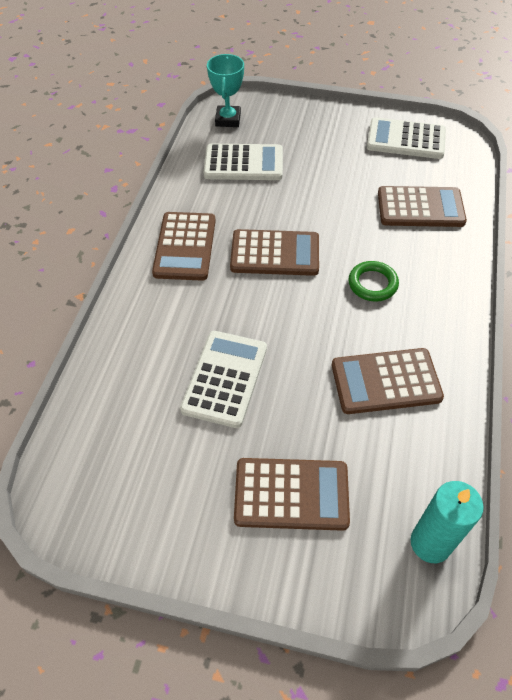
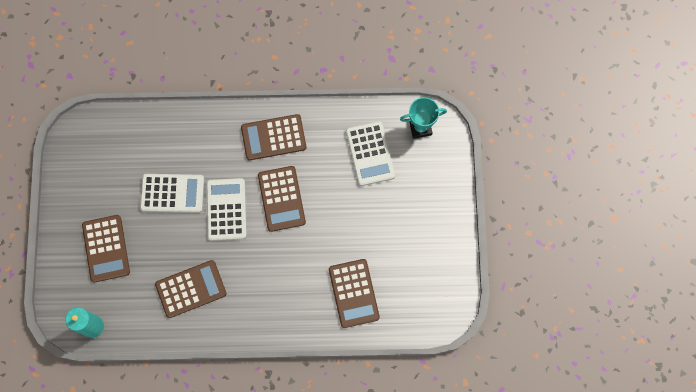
camera: 75 degrees right, 20 degrees up
(372, 284) = (269, 269): green ring -> none
(385, 381) = (191, 289): brown calculator -> brown calculator turned 90 degrees clockwise
(406, 139) = (433, 273): white calculator -> white calculator (226, 209)

